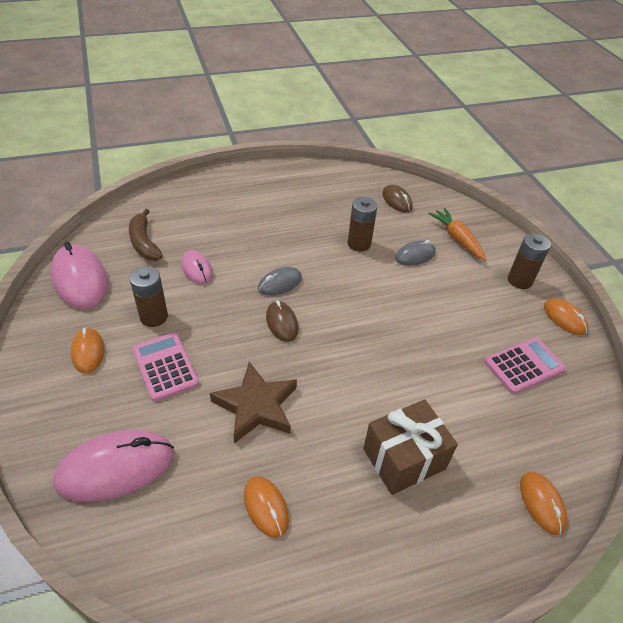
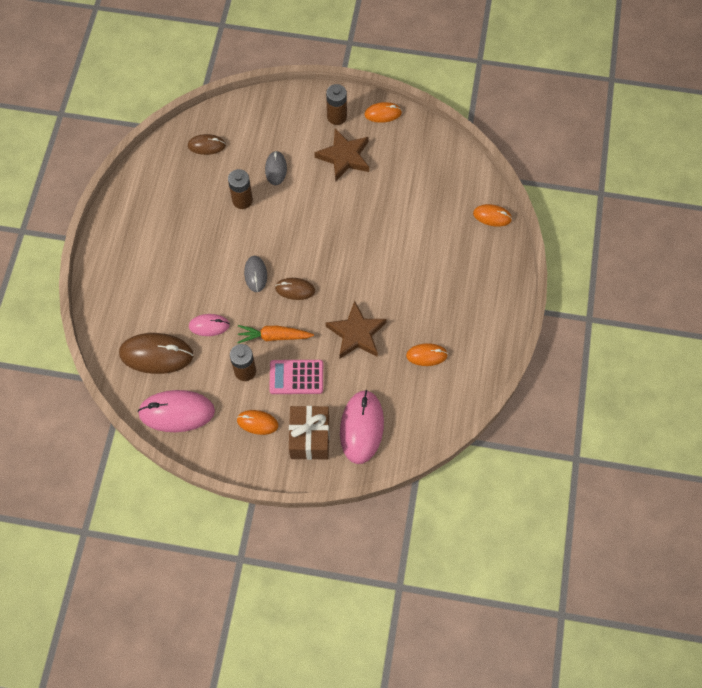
camera: 60 degrees left, 20 degrees up
(144, 243) = (156, 354): brown banana -> brown mouse
(404, 458) = (433, 269): brown gift -> brown gift (309, 438)
(457, 238) = (274, 129): orange carrot -> orange carrot (274, 336)
(479, 304) = (344, 157): none -> brown star
(524, 366) = (406, 164): pink calculator -> none

